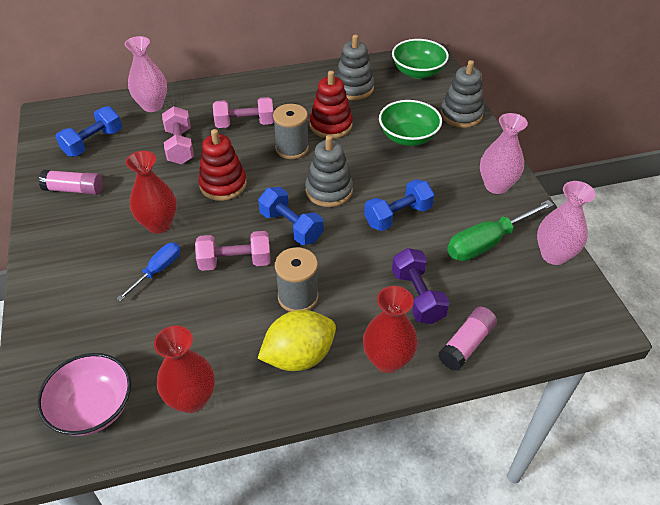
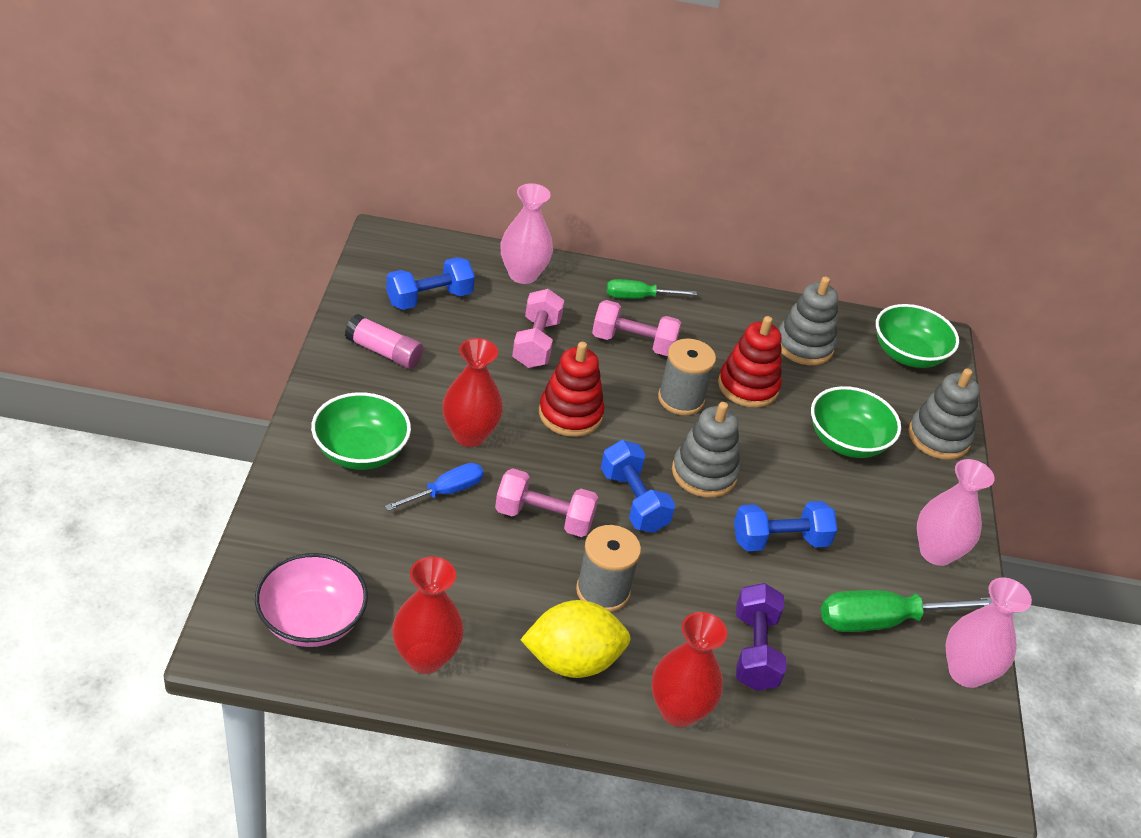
camera: 15 degrees right, 5 degrees down
(83, 265) = (360, 451): none -> green bowl
(235, 94) = (638, 297): none -> green screwdriver
(466, 344) = (788, 733): pink glue stick -> none

